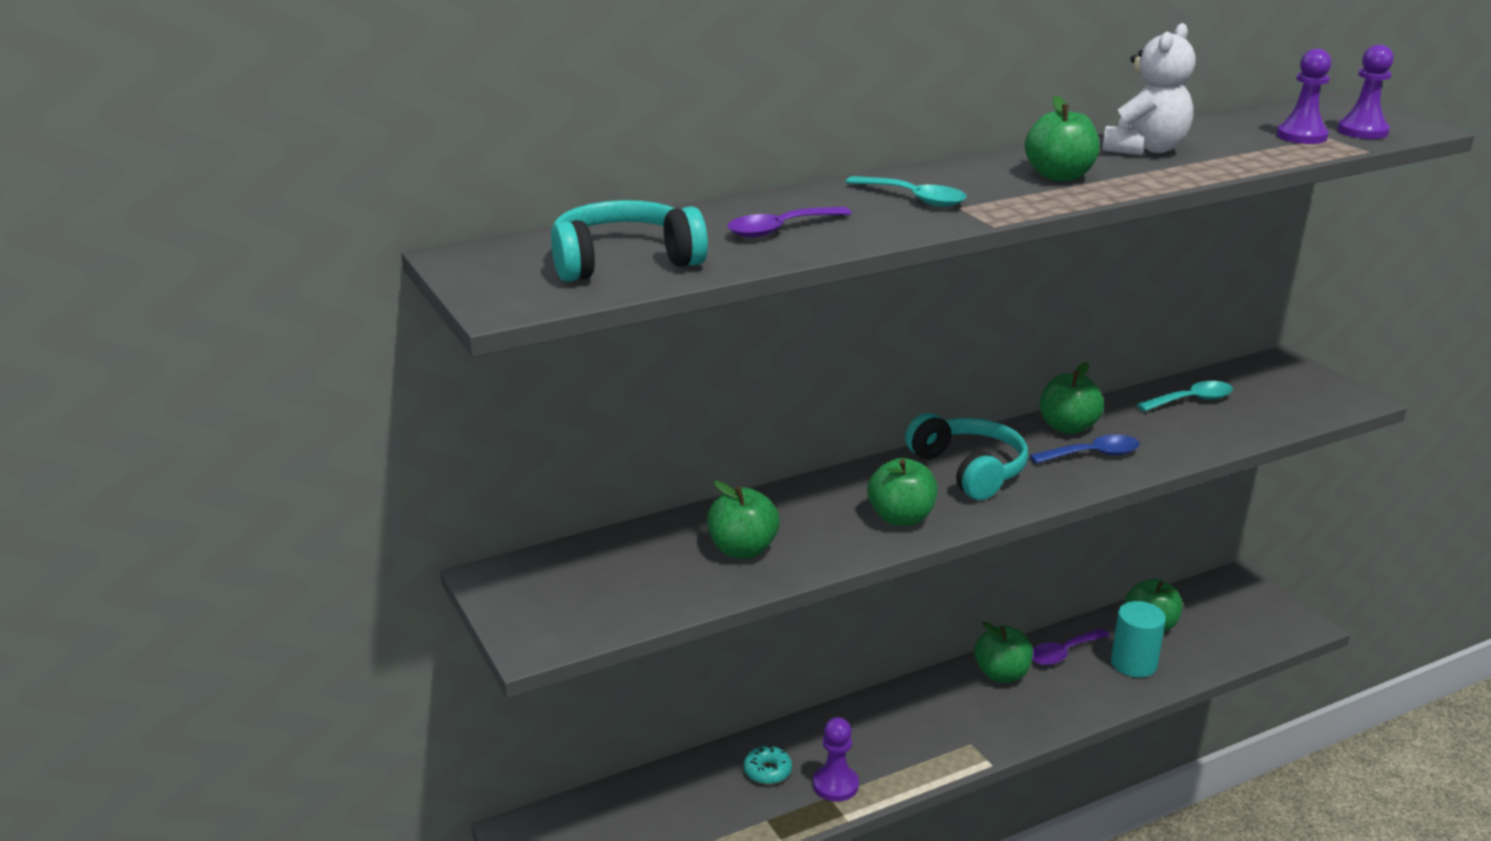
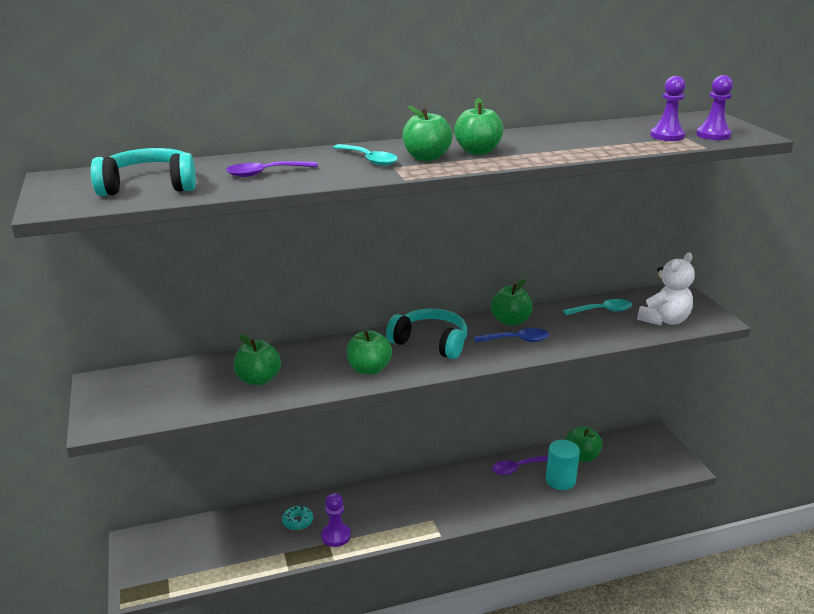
camera: 10 degrees right, 0 degrees up
(969, 470) = (430, 342): turquoise headphones -> turquoise headphones turned 45 degrees counterclockwise
(1001, 674) = (471, 477): green apple -> green apple (426, 158)
(1145, 149) = (551, 138): white teddy bear -> white teddy bear (664, 320)

